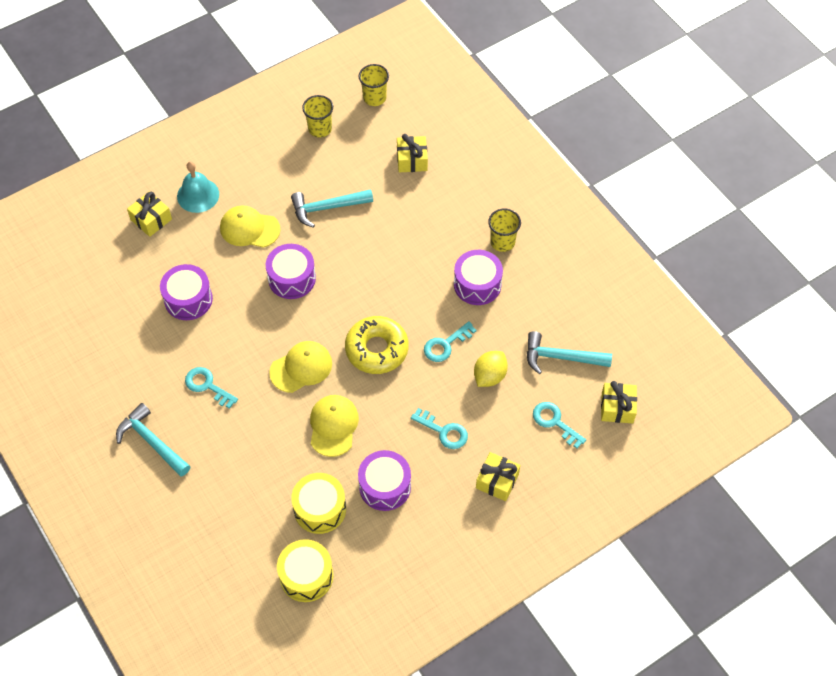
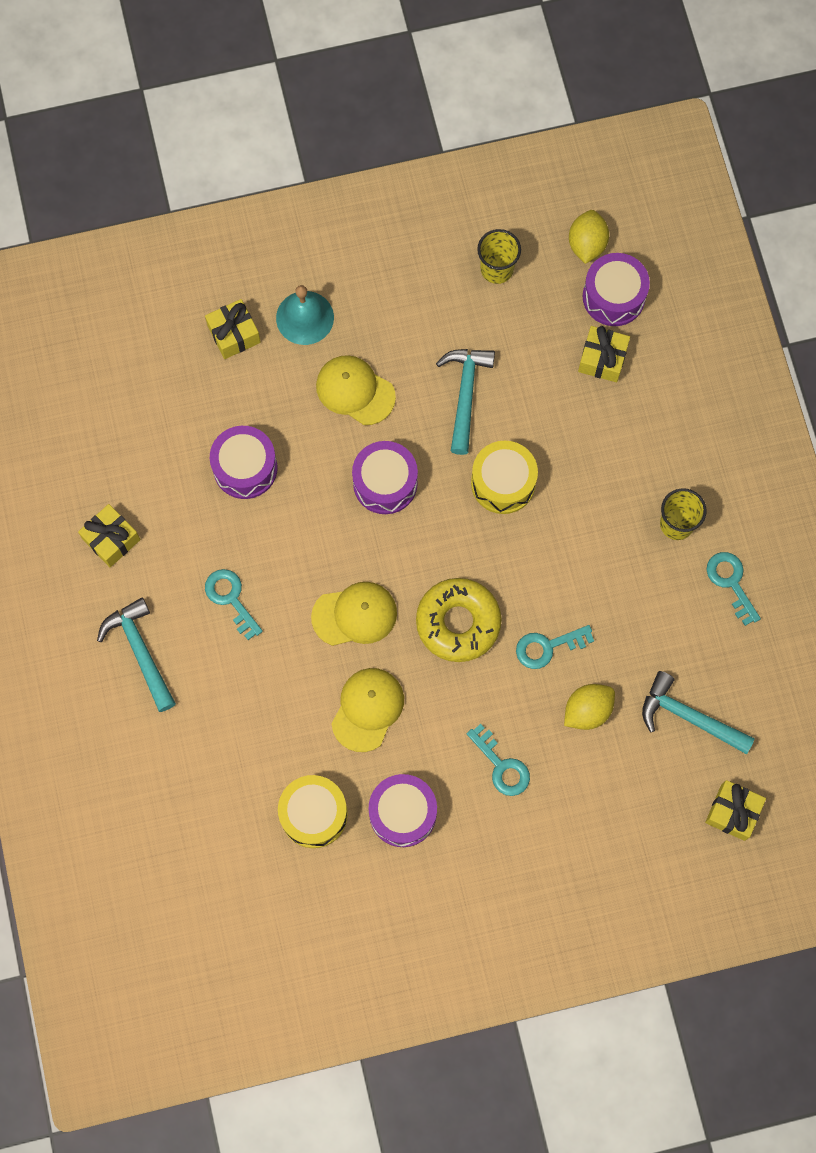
camera: 20 degrees right, 15 degrees up
(306, 576) = (268, 895): yellow drum -> yellow drum (503, 483)
(327, 208) = (465, 394): turquoise hammer -> turquoise hammer turned 90 degrees clockwise
(374, 98) = (587, 244): yellow cup -> yellow lemon
(477, 284) = (620, 575): purple drum -> purple drum (613, 297)
(497, 481) = (543, 856): yellow gift -> yellow gift (111, 539)
(555, 422) = (646, 803): turquoise key -> turquoise key (731, 583)

